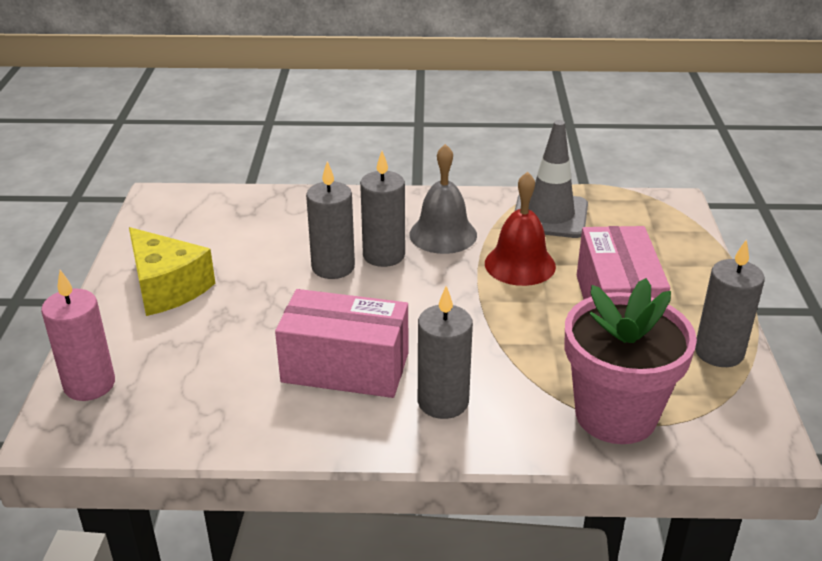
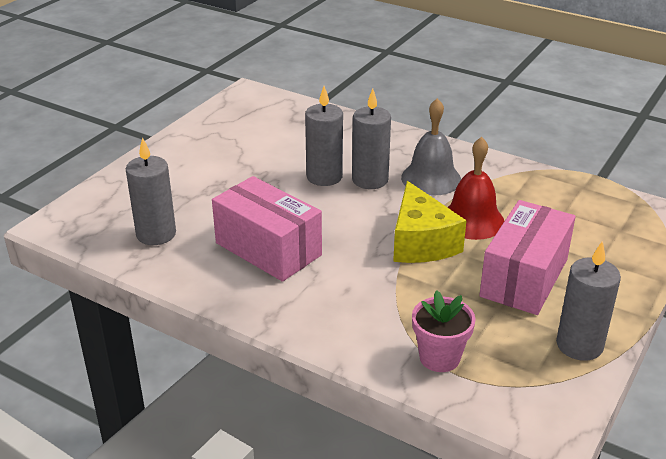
camera: 30 degrees right, 0 degrees up
(89, 385) = (98, 202): pink candle -> none
(167, 287) = (199, 155): yellow cheese -> yellow cheese (421, 242)
(443, 402) = (315, 297): grey candle -> grey candle (156, 234)
(550, 215) = (536, 191): grey traffic cone -> none
(615, 415) = (439, 357): pink flower pot -> pink flower pot, size x0.56

